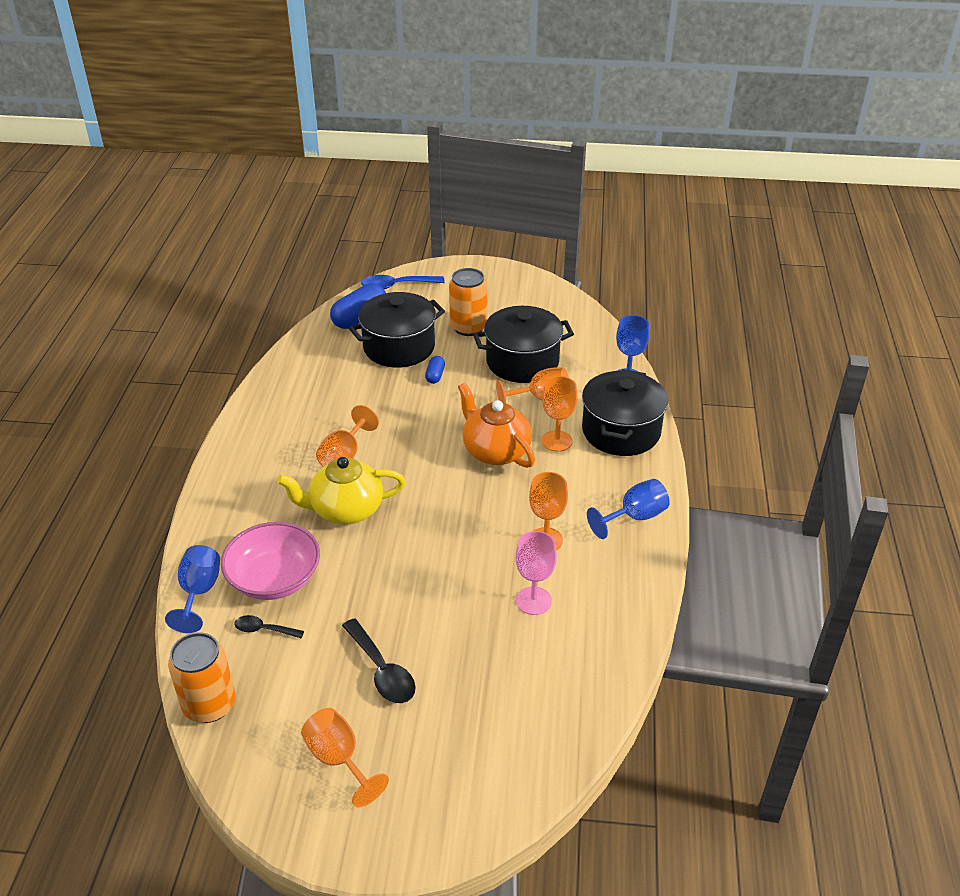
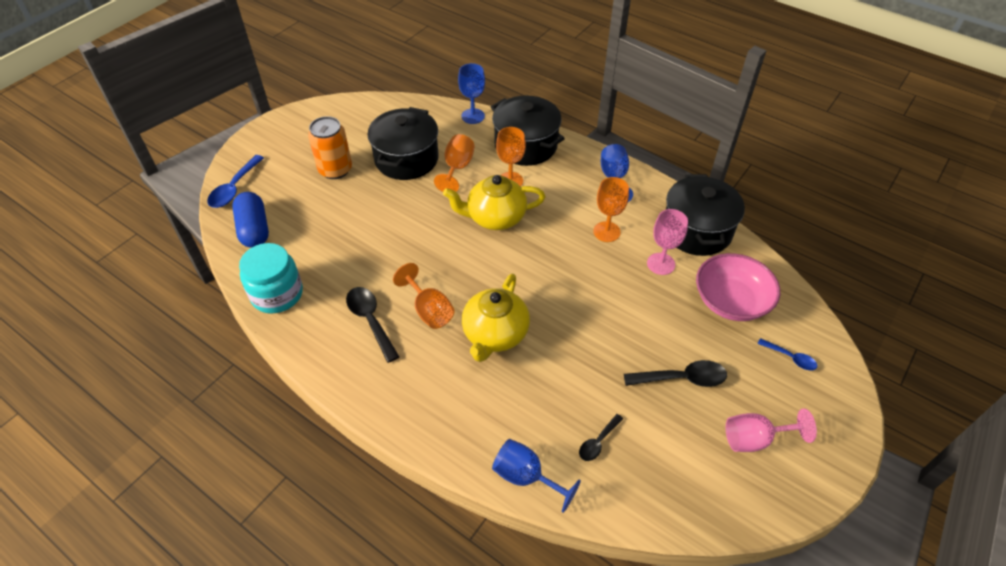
camera: 60 degrees left, 10 degrees up
(209, 705) = (661, 512): orange can -> none
(274, 578) = (544, 413): pink bowl -> pink bowl (731, 301)
(299, 363) = (277, 294): none -> turquoise jar
(308, 426) = (370, 320): none -> black spoon
(339, 759) = (755, 439): orange goblet -> pink goblet
(399, 347) = (320, 220): black pot -> black pot (696, 230)
(435, 375) = (377, 214): blue capsule -> none
(476, 763) = (790, 358): none -> blue spoon
(495, 451) = (495, 217): orange teapot -> yellow teapot

